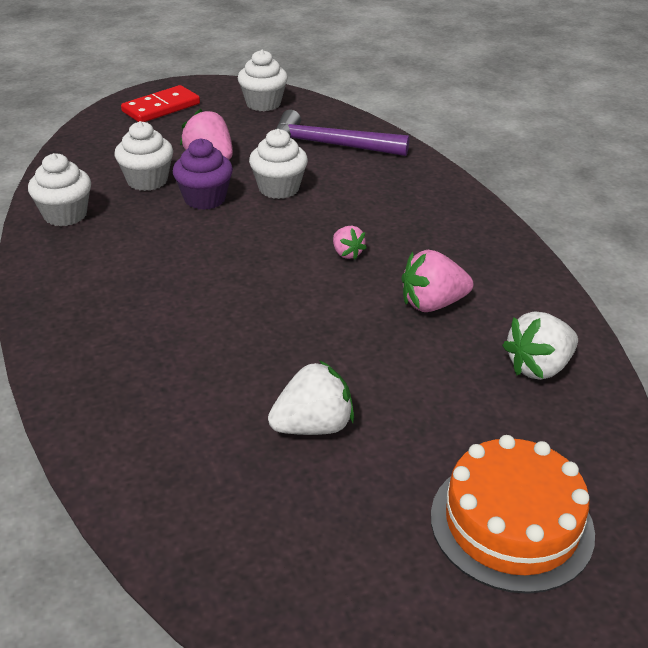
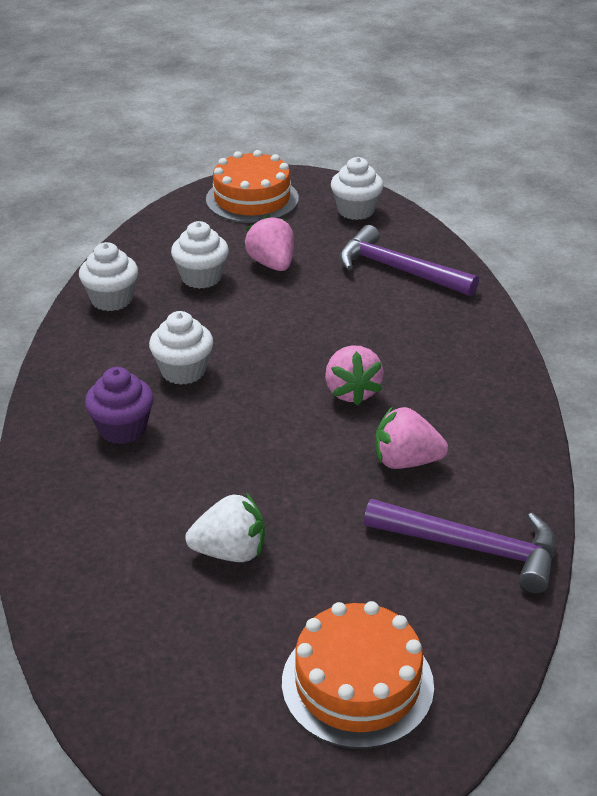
camera: 20 degrees right, 0 degrees up
(161, 108) = (252, 199): red domino -> orange cake
(205, 199) = (245, 307): purple cupcake -> purple cupcake (122, 429)
(279, 188) = (322, 309): white cupcake -> white cupcake (183, 371)
(347, 253) = (351, 391): pink strawberry -> pink strawberry, size x1.72
(538, 367) = (472, 548): white strawberry -> purple hammer

